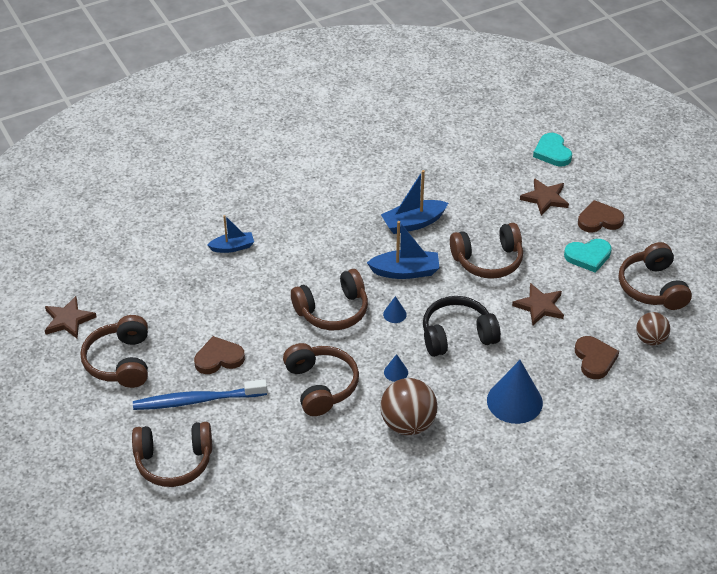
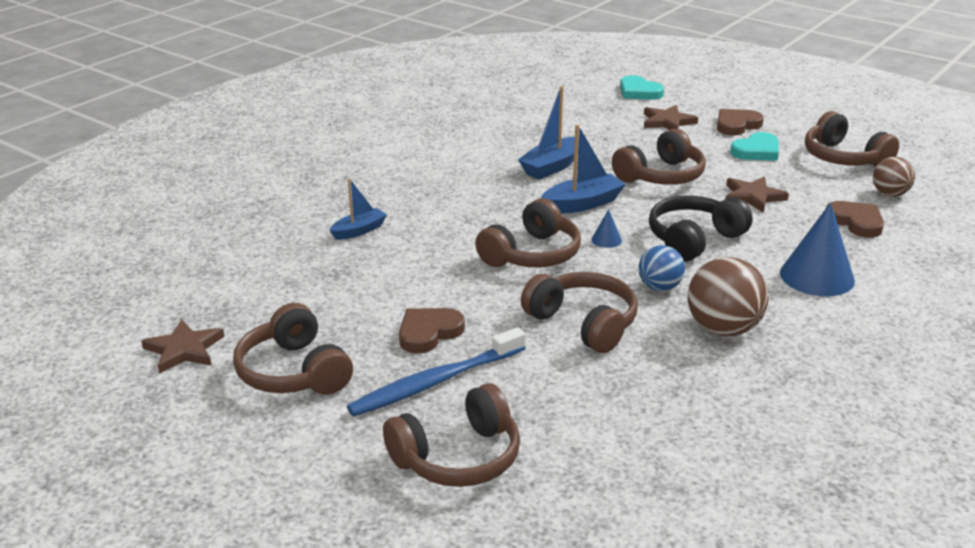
camera: 25 degrees left, 15 degrees down
(396, 372) = (659, 287): blue cone -> blue ball

